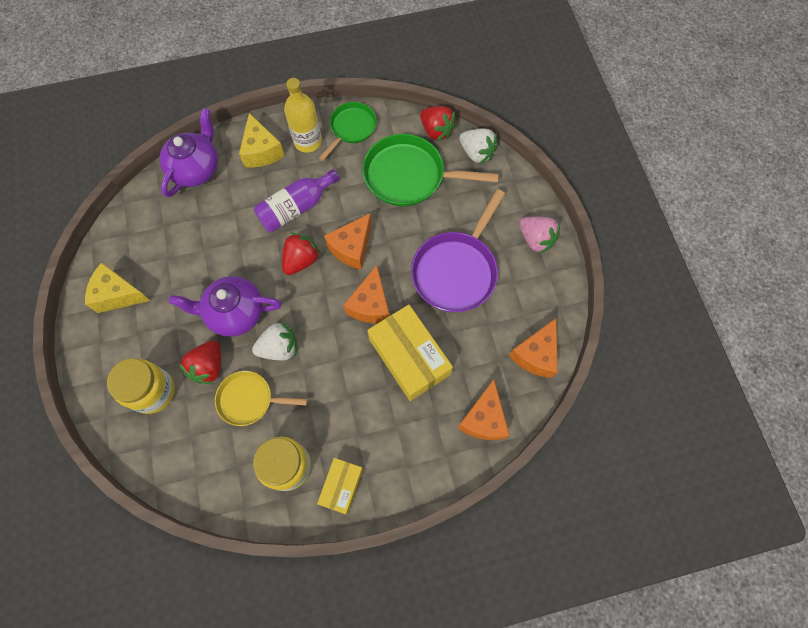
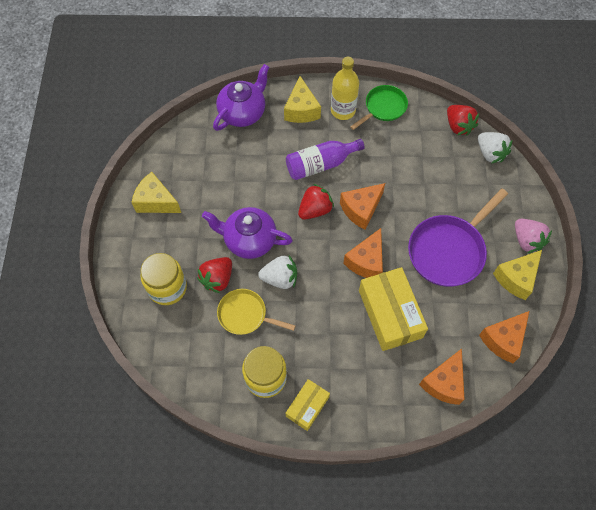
camera: 15 degrees right, 5 degrees down
(409, 176) = (425, 159): green pan -> none
(534, 283) = (516, 278): none -> yellow cheese

